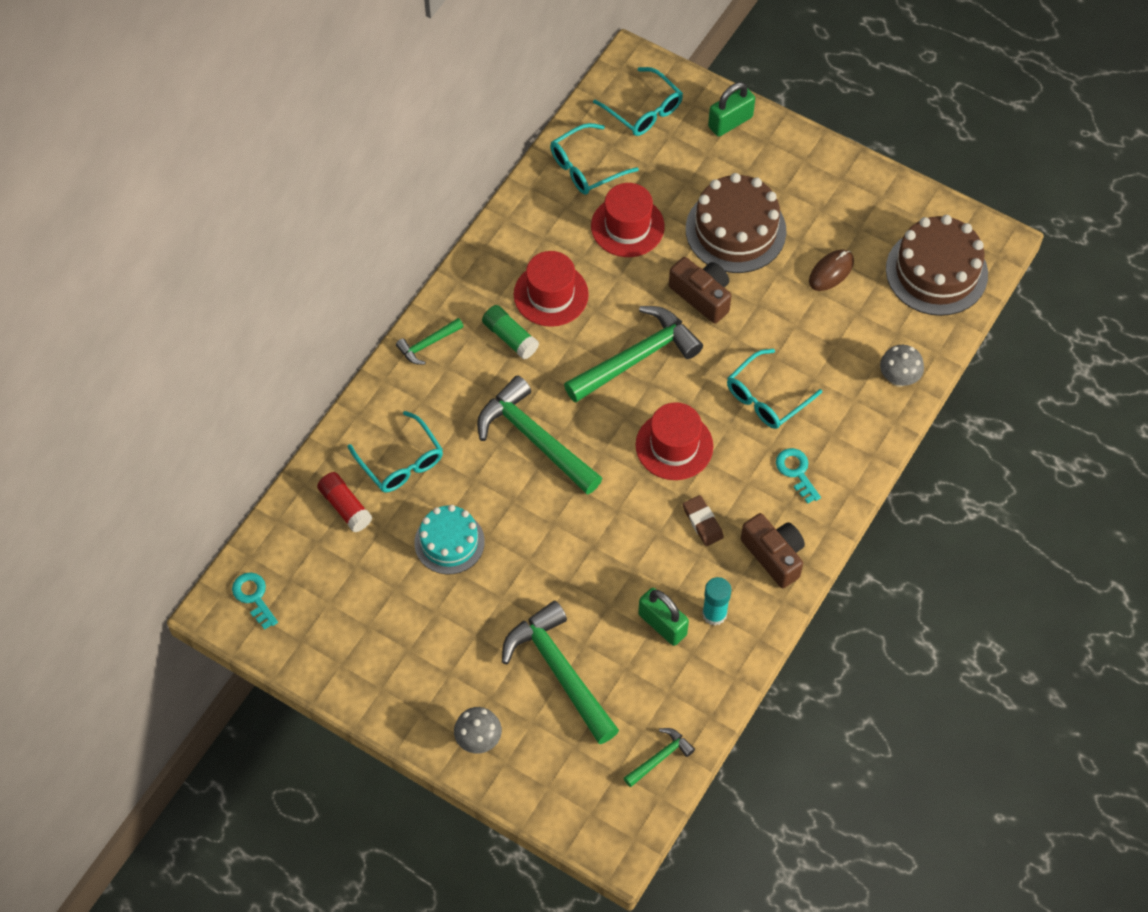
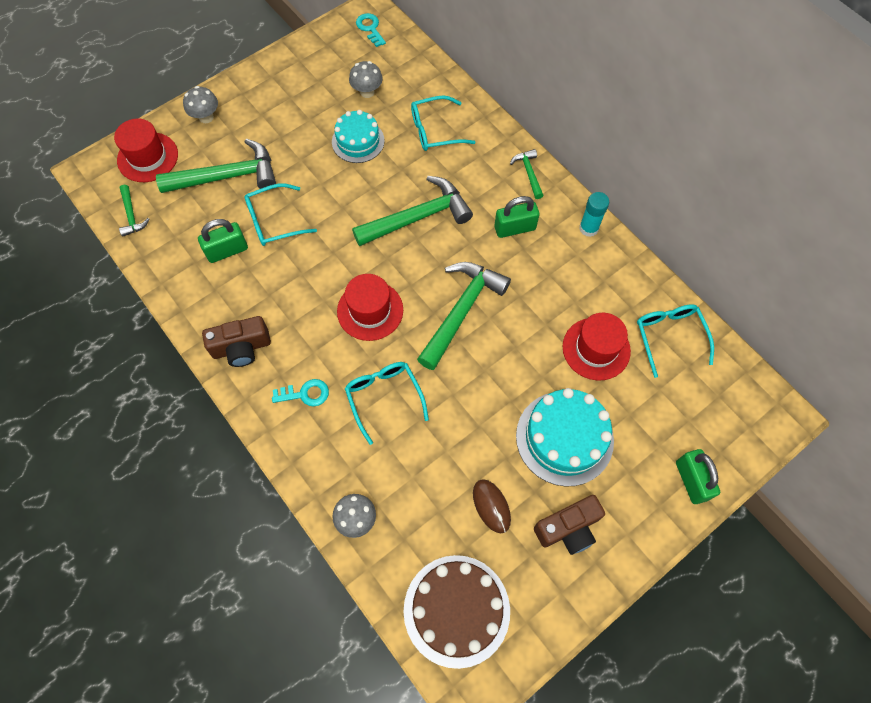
camera: 110 degrees right, 5 degrees up
(253, 597) = (370, 28): turquoise key -> turquoise key turned 105 degrees counterclockwise
(345, 507) = (413, 90): red glue stick -> none
(367, 560) = (367, 92): none -> grey mushroom
(510, 337) = (515, 228): green glue stick -> green padlock
(551, 294) = (545, 268): red hat -> red hat (148, 157)
(637, 358) = (461, 311): green hammer -> green hammer turned 135 degrees counterclockwise
(643, 110) = (724, 406): turquoise glasses -> turquoise glasses (274, 221)
(702, 296) = (504, 383): brown camera -> brown camera (568, 528)
(702, 522) = (294, 307): brown eraser -> none
(714, 614) = (216, 288): turquoise glue stick -> turquoise glue stick (588, 228)
(735, 230) = (564, 438): brown cake -> turquoise cake

